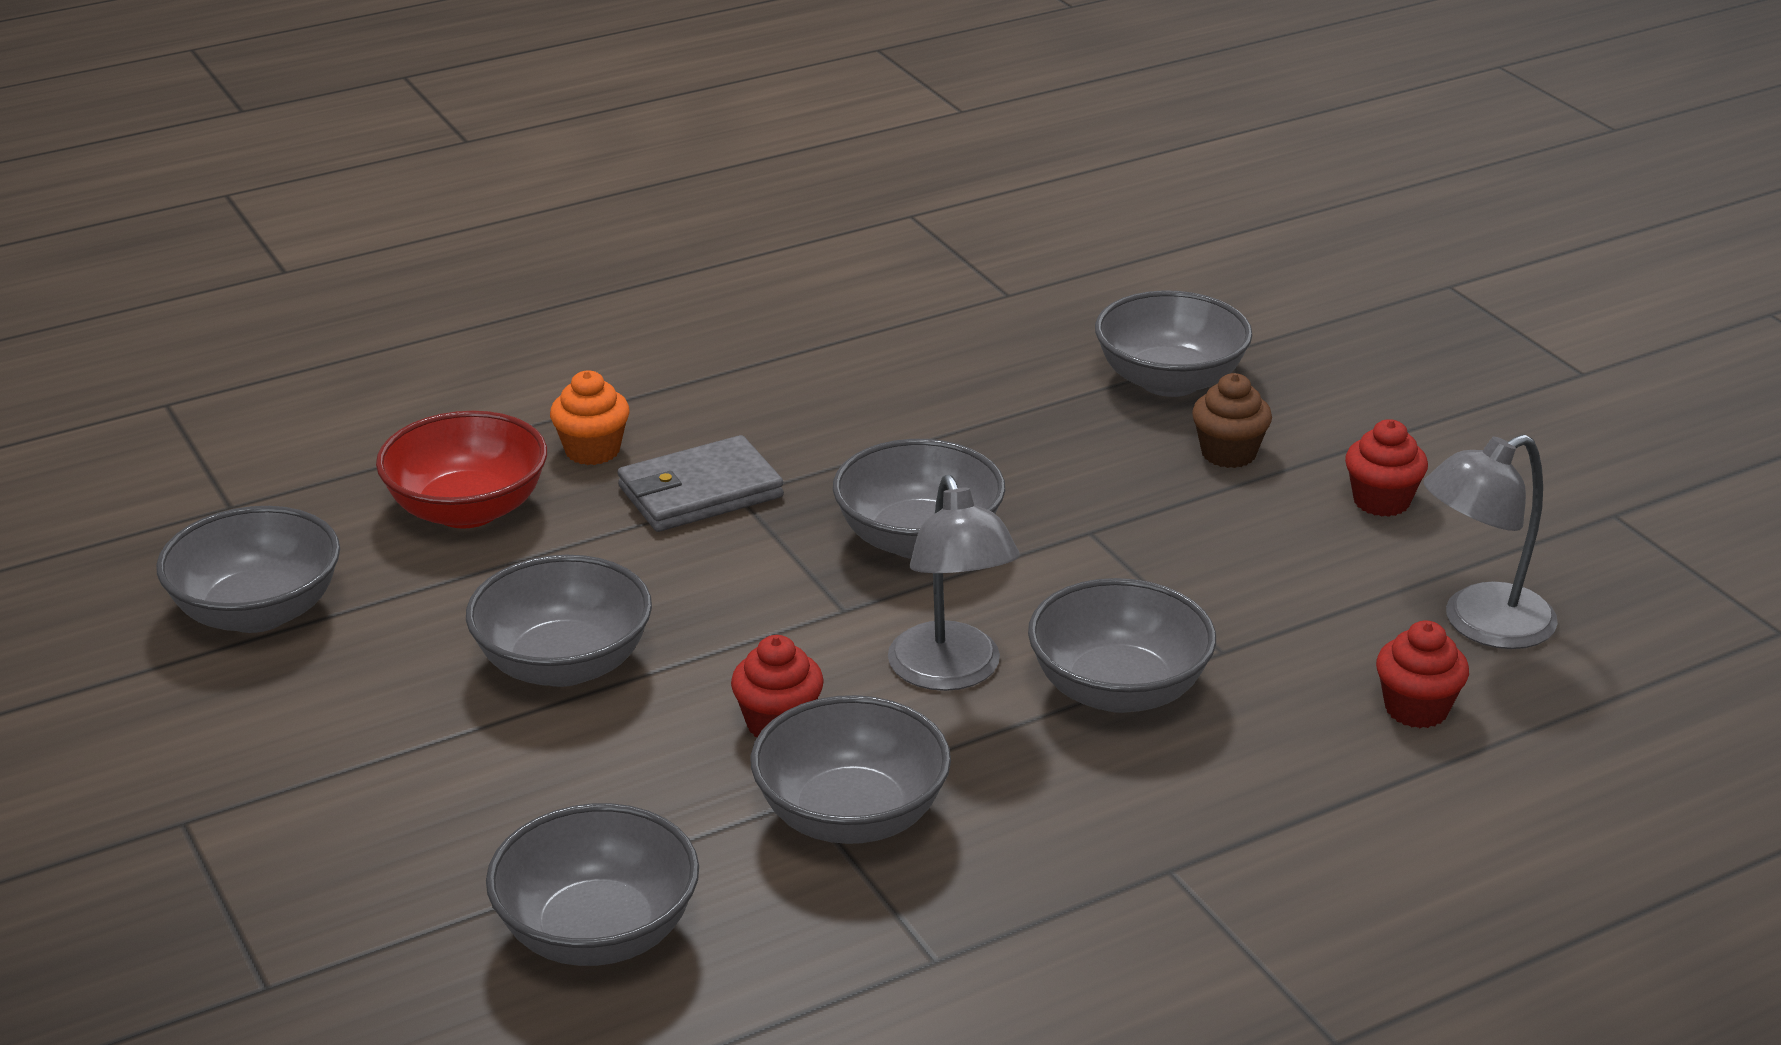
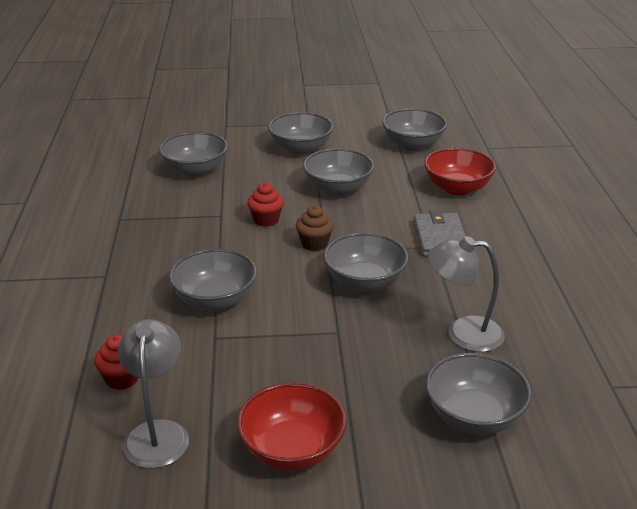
camera: 115 degrees right, 0 degrees up
(592, 450) = (489, 221): orange cupcake -> none
(851, 816) = (202, 221): grey bowl -> grey bowl (301, 148)
(951, 673) = (263, 263): grey lamp -> grey lamp (463, 333)
(1228, 453) = (379, 408): brown cupcake -> brown cupcake (314, 244)
(1381, 501) = (292, 449): red cupcake -> red bowl

